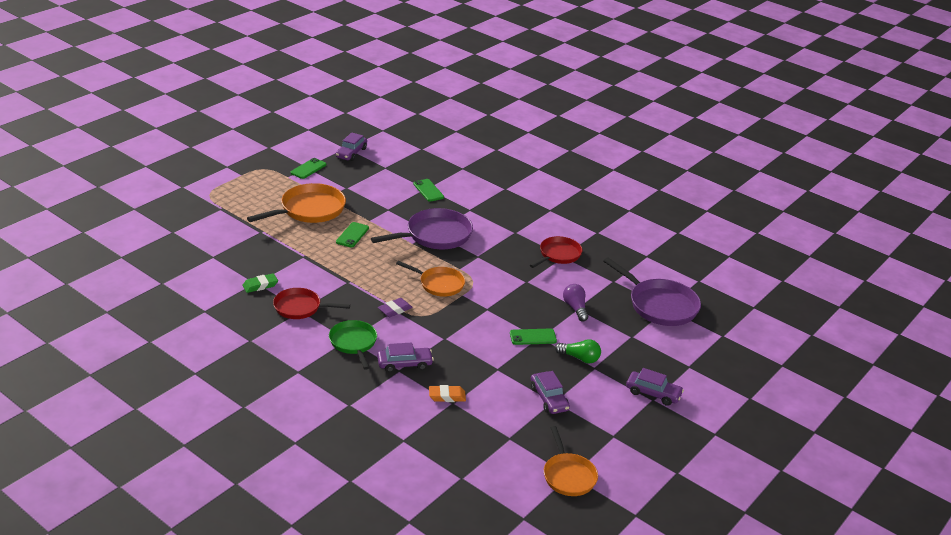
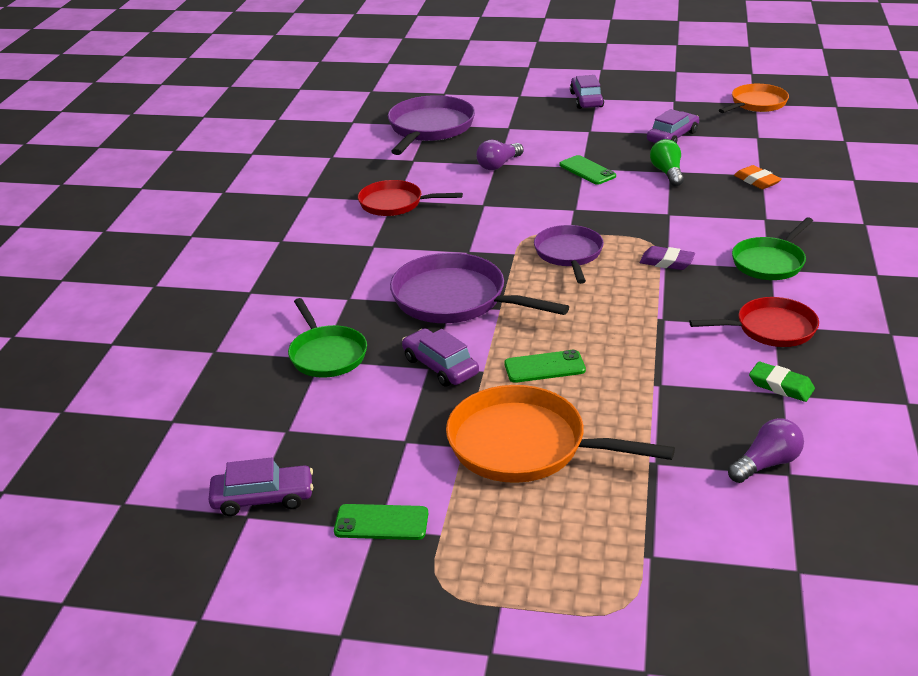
camera: 115 degrees left, 0 degrees up
(225, 255) = (766, 464): none -> purple light bulb
(300, 307) = (771, 329): red pan -> red pan turned 75 degrees counterclockwise
(404, 364) = (750, 219): purple car -> purple car (440, 366)
(428, 190) = (326, 354): green phone -> green pan
(439, 284) = (569, 254): orange pan -> purple pan
(579, 358) = (585, 140): green light bulb -> green light bulb (667, 173)

